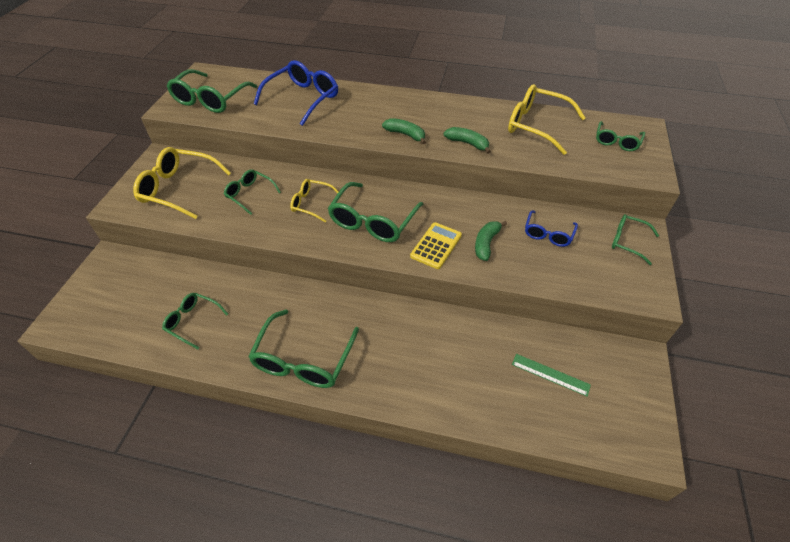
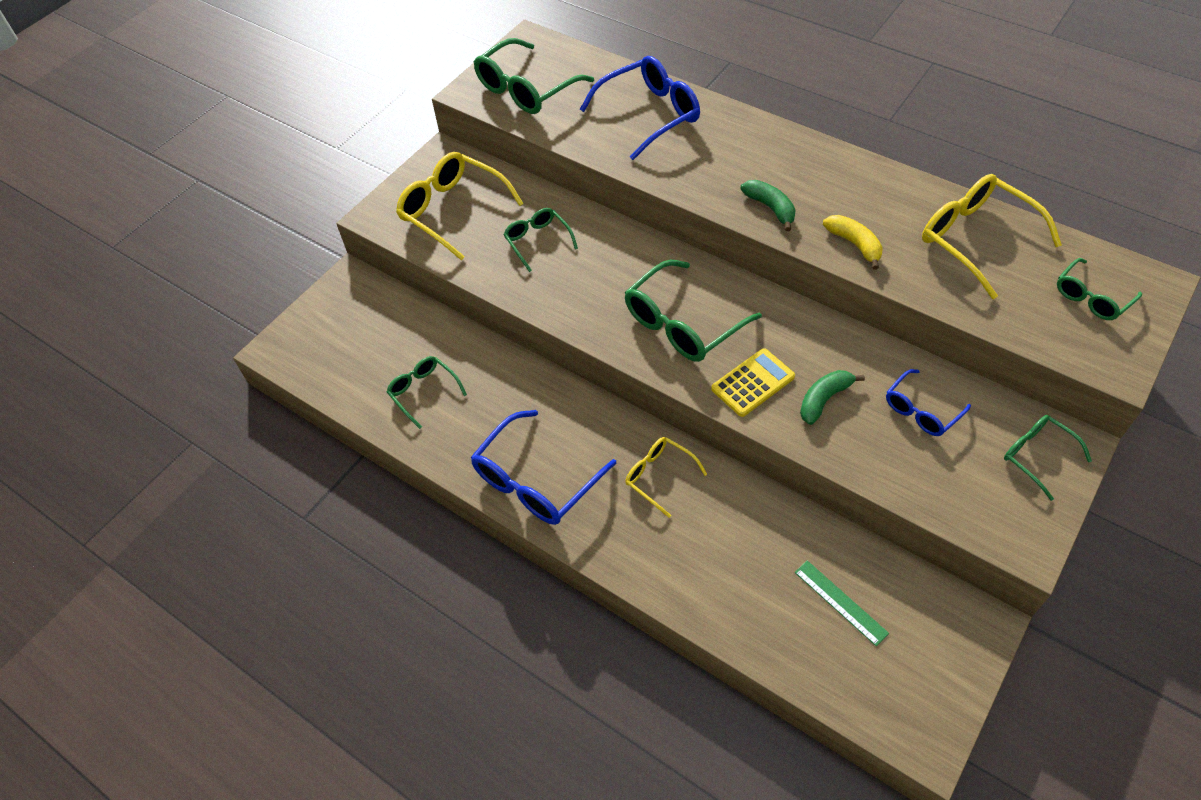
camera: 25 degrees right, 5 degrees up
(303, 360) = (535, 481): green glasses -> blue glasses
(311, 204) = (611, 276): yellow glasses -> yellow glasses (659, 476)
(467, 143) = (854, 244): green banana -> yellow banana

